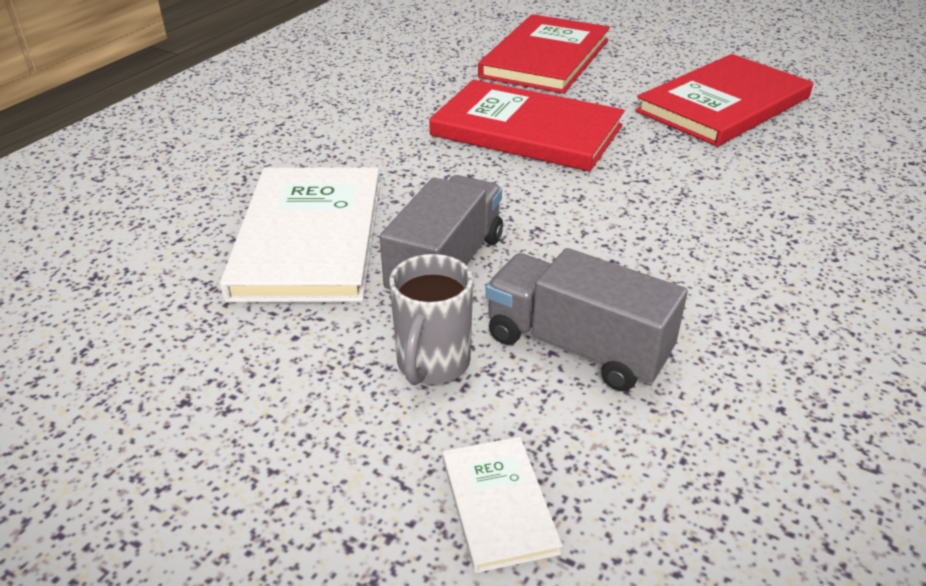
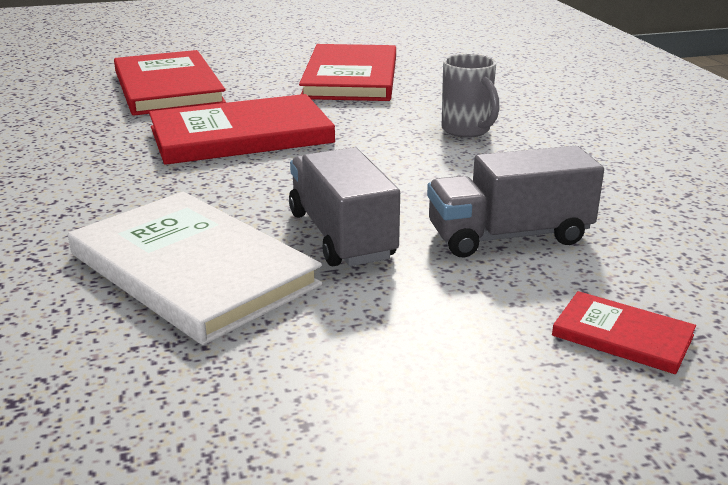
camera: 45 degrees left, 10 degrees down
(432, 365) = (444, 292): grey mug -> grey mug (467, 130)
(498, 505) = (622, 335): white book -> red book

